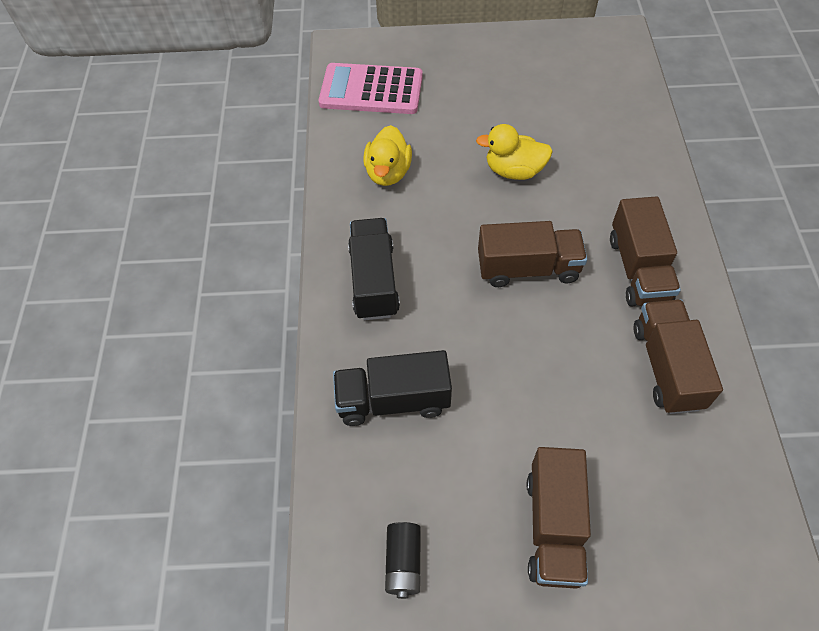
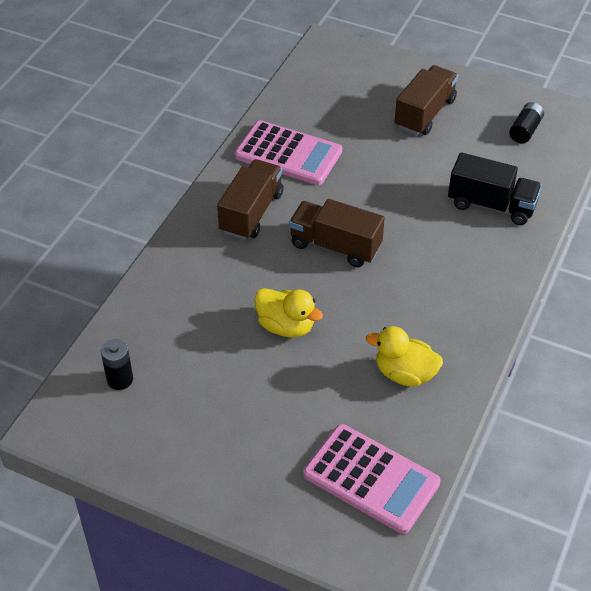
camera: 155 degrees left, 10 degrees down
(374, 281) = (467, 285): black truck -> none
(388, 172) = (404, 374): yellow duck -> yellow duck turned 105 degrees counterclockwise
(605, 79) = (120, 379): none -> black battery
(666, 367) = (288, 154): brown truck -> pink calculator

